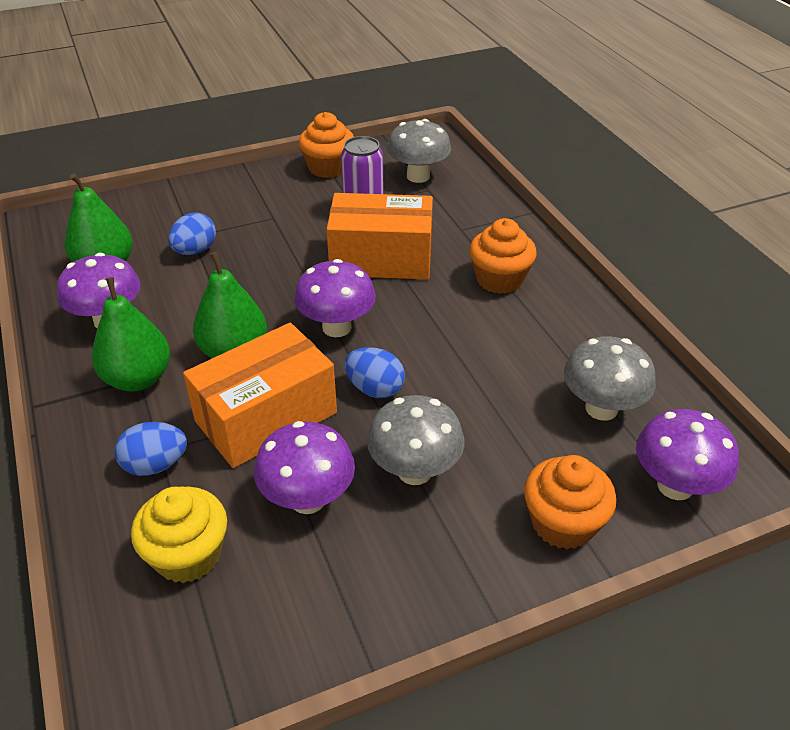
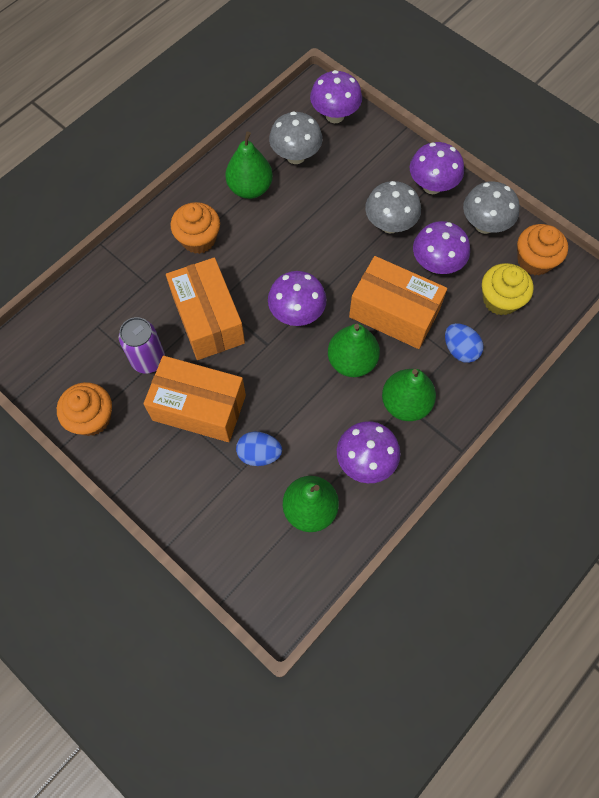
camera: 115 degrees left, 25 degrees up
(282, 227) = (199, 407): none -> orange box
(375, 389) = (340, 268): blue egg -> none
(418, 176) = (79, 341): grey mushroom -> grey mushroom (484, 225)
(461, 562) = (432, 186): none -> purple mushroom
(560, 344) = (250, 188): none -> green pear
(563, 523) = (385, 153): orange cupcake -> orange cupcake (534, 260)

